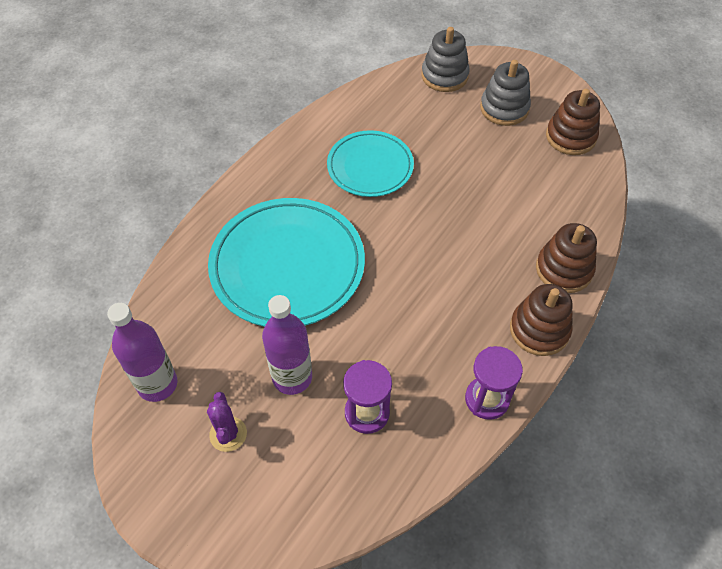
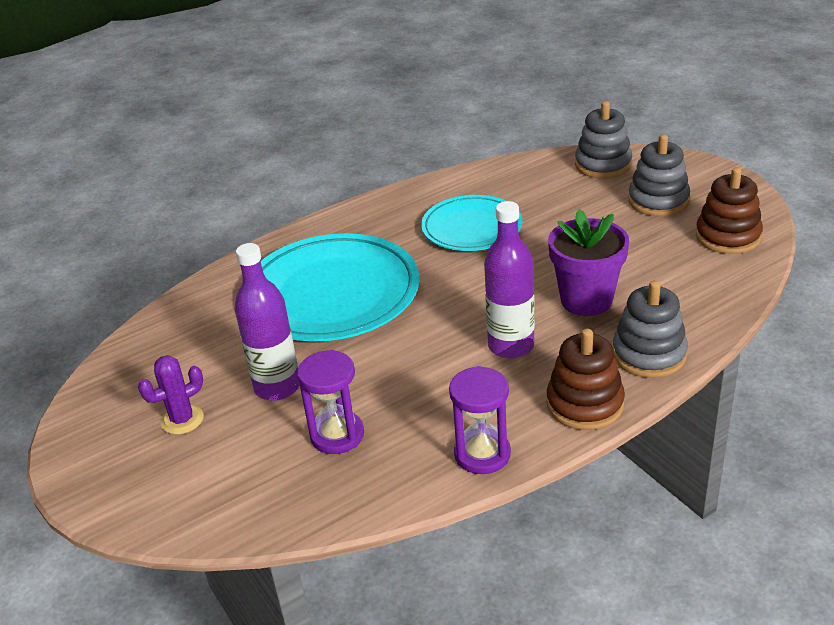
camera: 25 degrees right, 20 degrees down
(157, 384) = (142, 364): purple bottle -> purple bottle (511, 346)
(228, 434) = (182, 420): purple cactus -> purple cactus turned 45 degrees clockwise
(495, 225) = (586, 300): none -> purple flower pot
(564, 269) = (649, 354): brown stacking toy -> grey stacking toy

